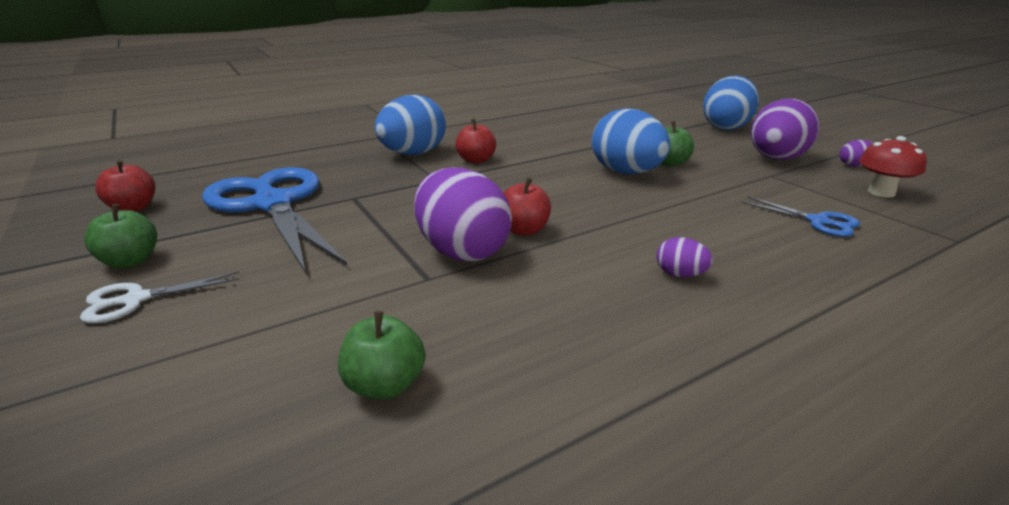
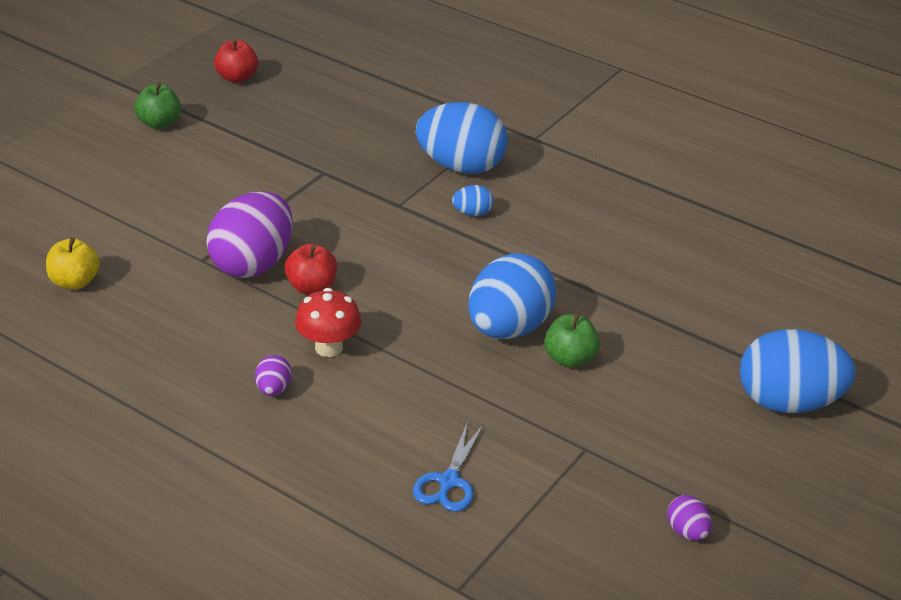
camera: 65 degrees right, 10 degrees up
(136, 300) = (116, 152): white scissors -> none
(273, 204) = (283, 137): blue scissors -> none
(385, 385) = (75, 282): green apple -> yellow apple
(476, 160) = (472, 213): red apple -> blue egg
(776, 159) = (659, 454): purple egg -> none
(881, 192) = (584, 545): red mushroom -> red mushroom (329, 347)

